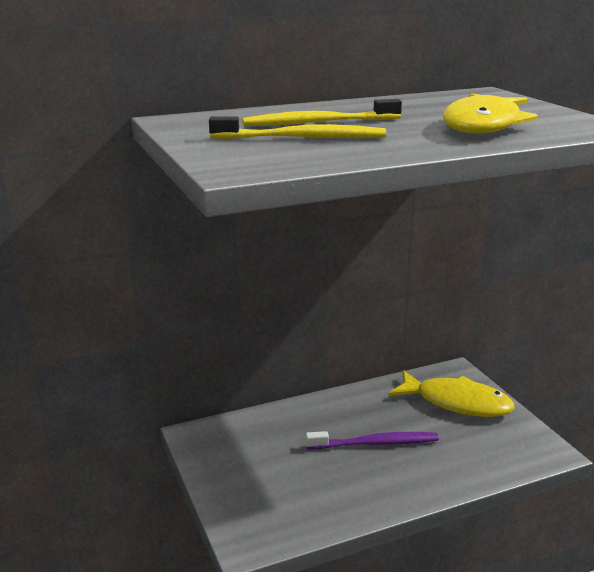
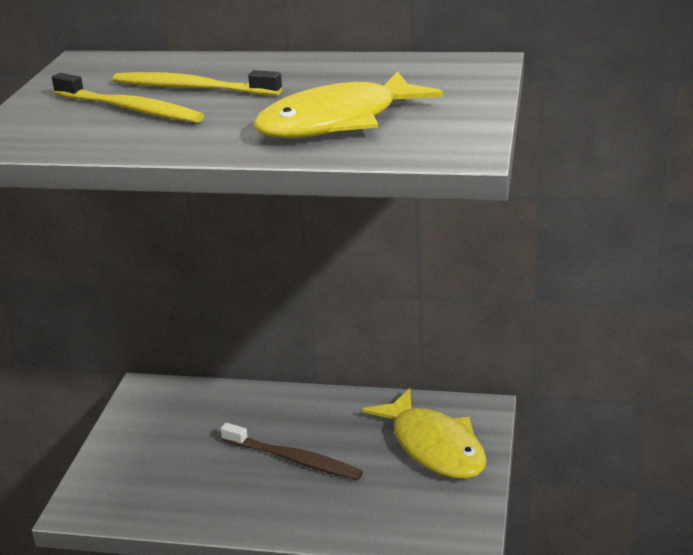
camera: 35 degrees right, 5 degrees up
(376, 443) = (294, 459): purple toothbrush -> brown toothbrush

